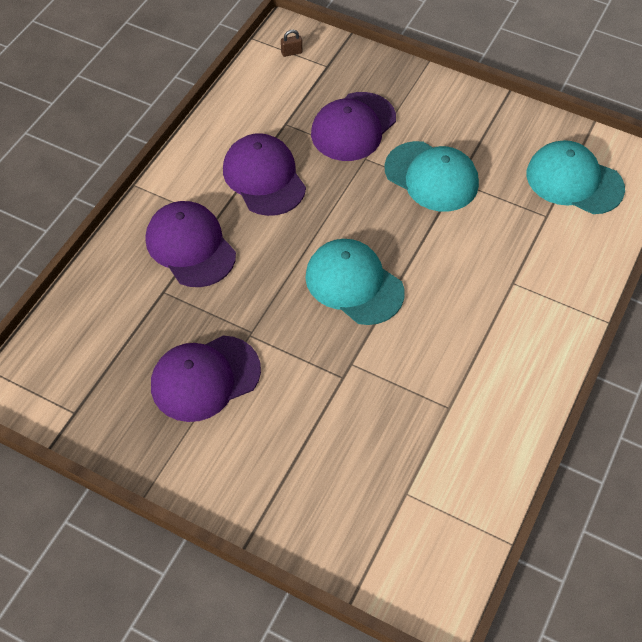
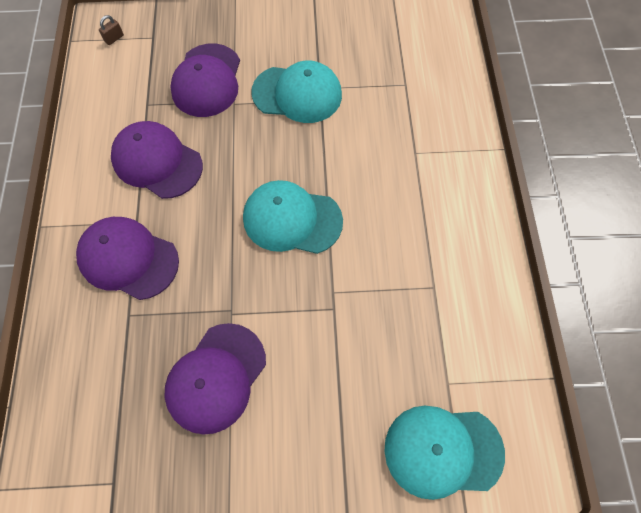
camera: 30 degrees left, 10 degrees up
(574, 181) = (407, 46): turquoise cap -> turquoise cap (443, 450)

